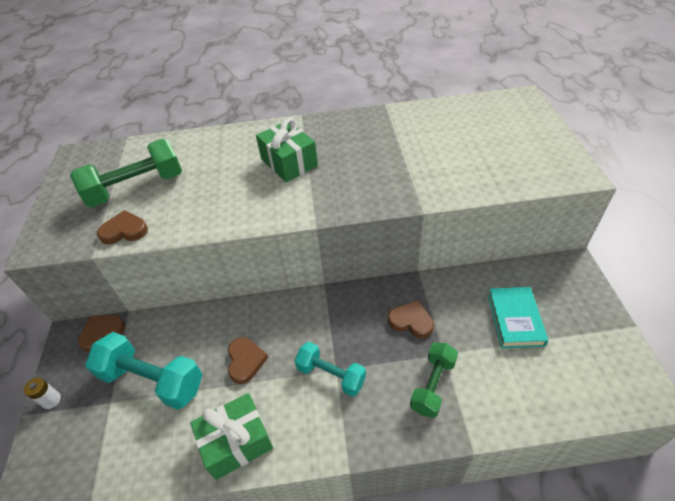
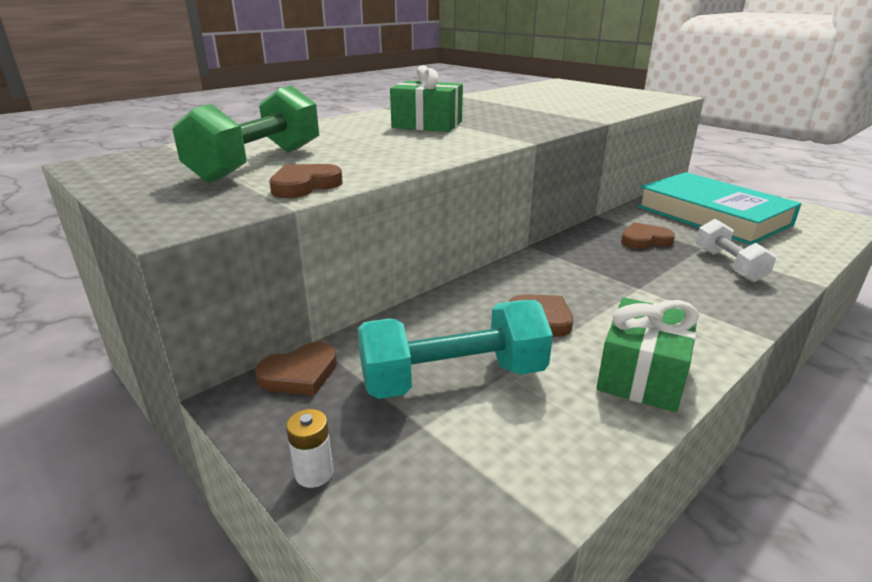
camera: 40 degrees left, 20 degrees down
(102, 332) = (299, 374): brown heart -> brown heart turned 135 degrees counterclockwise
(331, 375) = (642, 292): turquoise dumbbell -> none
(433, 385) = (728, 265): green dumbbell -> white dumbbell
(515, 319) = (712, 215): turquoise book -> turquoise book, size x1.86

